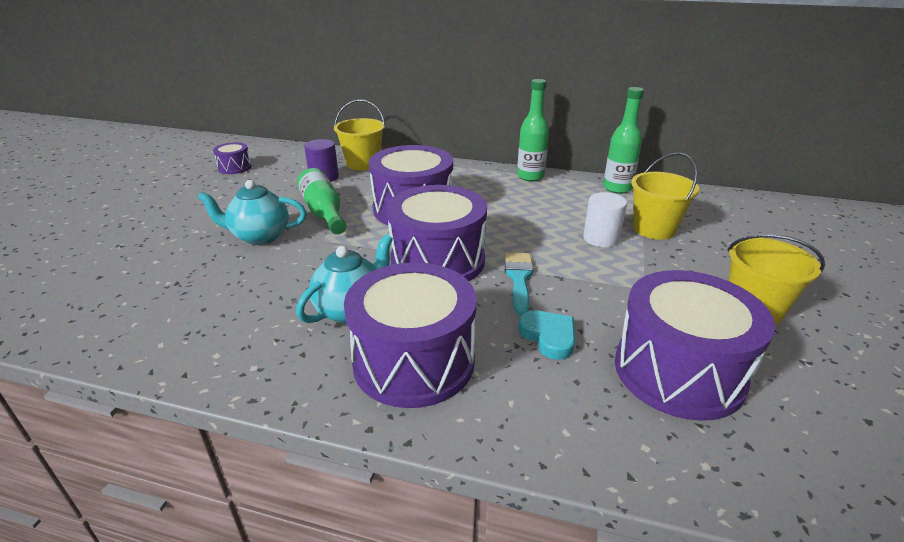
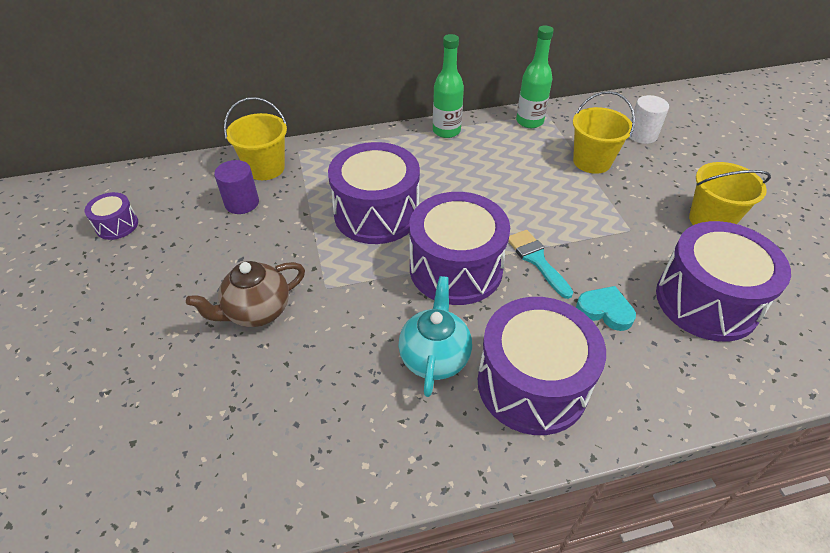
camera: 30 degrees left, 15 degrees up
(260, 236) = (257, 311): turquoise teapot -> brown teapot
(324, 213) = (292, 253): green bottle -> none
(601, 238) = (562, 188): white cylinder -> white cylinder (641, 135)

